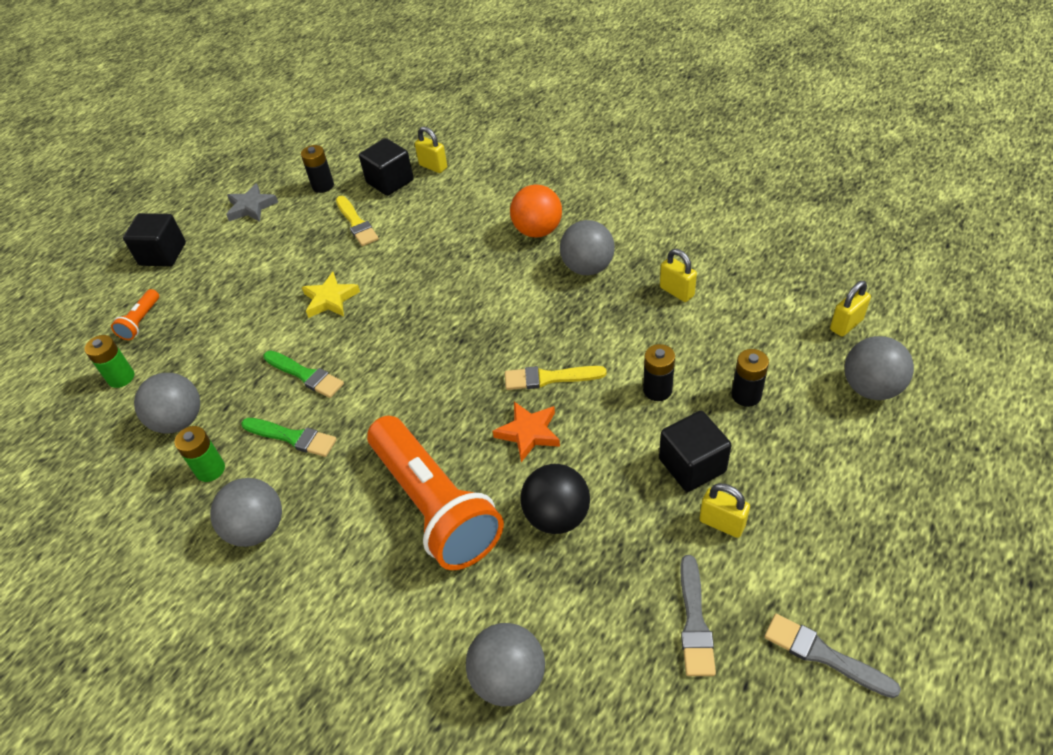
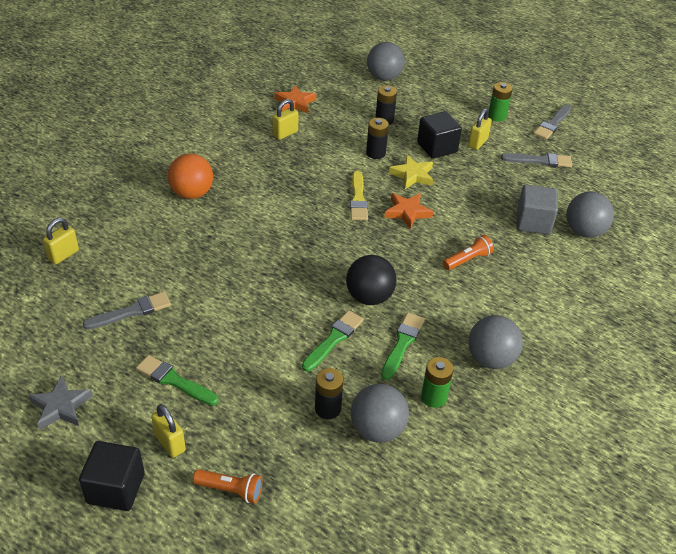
camera: 95 degrees left, 5 degrees down
(121, 377) = (313, 493): green battery -> green battery (497, 116)
(268, 266) = (174, 380): none -> green brush
(323, 186) = (52, 342): black battery -> black battery (328, 408)
(330, 299) = (240, 327): yellow star -> yellow star (412, 175)
(356, 223) = (131, 311): yellow brush -> grey brush
(390, 181) = (72, 287): black cube -> none
(435, 505) = (467, 260): orange flashlight -> orange flashlight, size x0.41
(524, 598) = (533, 222): none -> grey cube
(557, 516) = (475, 205): black ball -> black ball (369, 297)
(587, 268) = (247, 171): grey ball -> none
(754, 292) = (295, 103): none -> orange star
(846, 325) = (332, 75): yellow padlock -> yellow padlock (170, 443)

